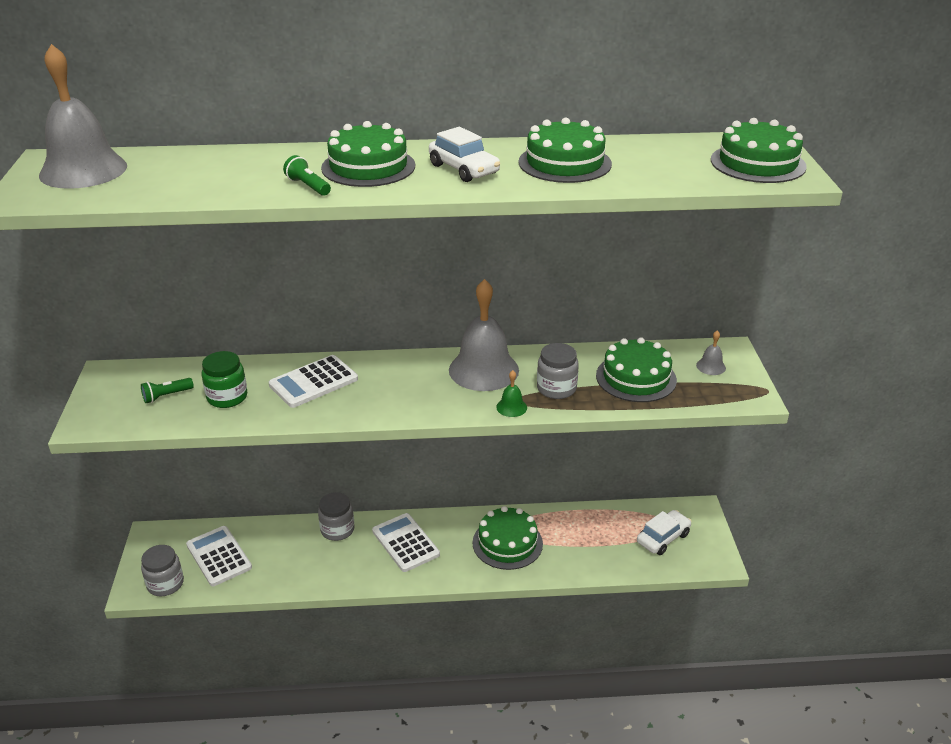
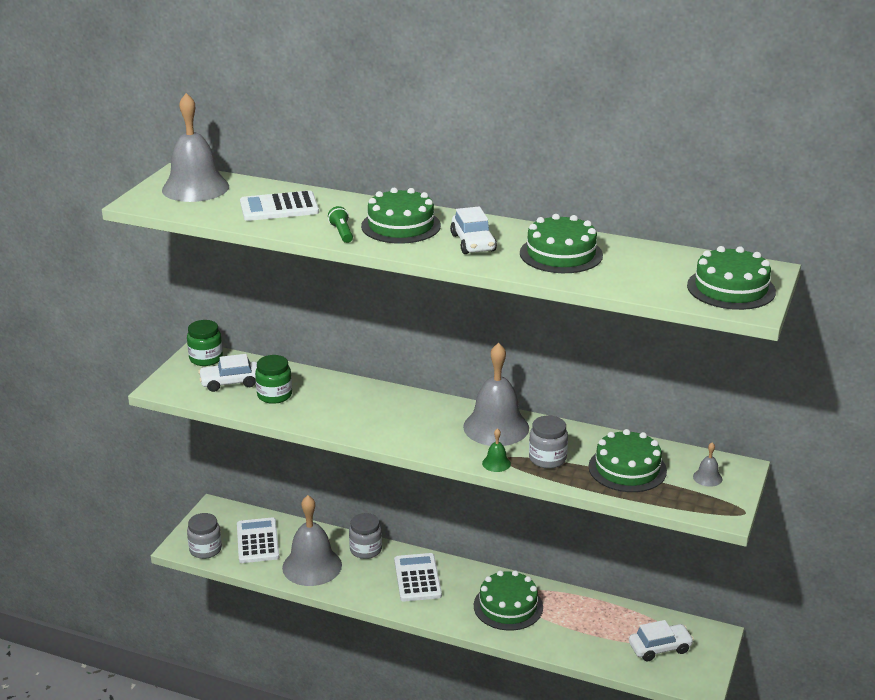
camera: 25 degrees right, 5 degrees down
(120, 376) = (206, 358): none -> green jar
(166, 396) = (230, 382): green flashlight -> white car
(292, 565) = (312, 566): none -> grey bell
(313, 382) = (348, 401): white calculator -> white calculator (279, 207)

